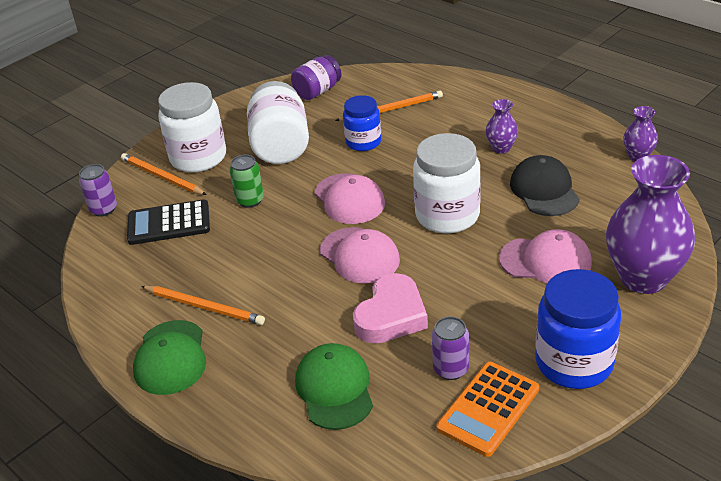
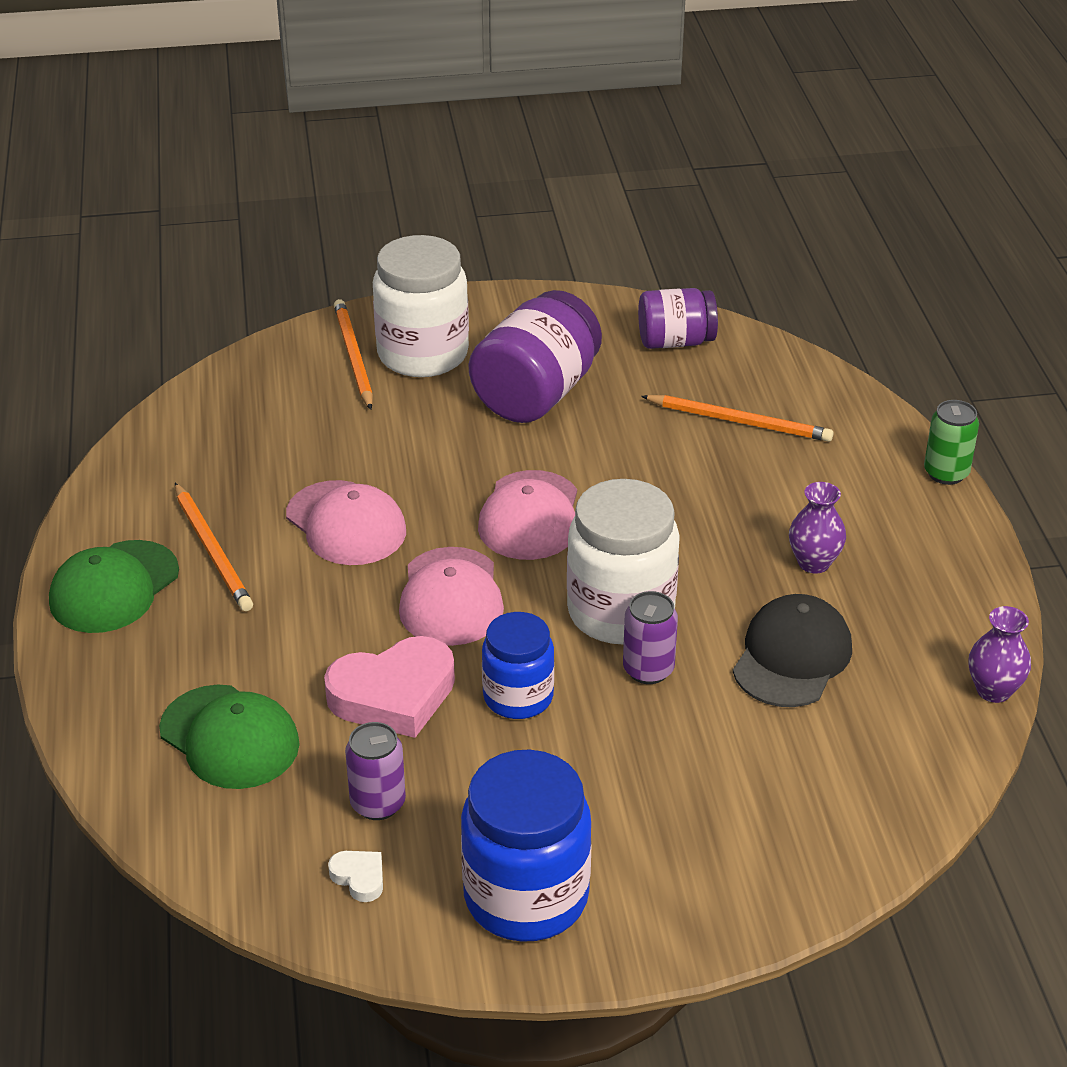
camera: 35 degrees right, 0 degrees up
(103, 209) = (246, 362): purple can -> purple can (648, 670)
(169, 223) = (293, 423): black calculator -> none
(250, 200) = (414, 447): green can -> green can (946, 473)
(280, 146) = (536, 394): white jar -> purple jar
(334, 389) = (230, 737): green cap -> green cap turned 105 degrees clockwise
(363, 142) = (643, 448): blue jar -> blue jar (518, 697)
(488, 409) = (359, 878): orange calculator -> white heart
(545, 261) = (664, 750): pink cap -> pink cap (346, 524)
(643, 278) = (760, 856): purple vase -> none

